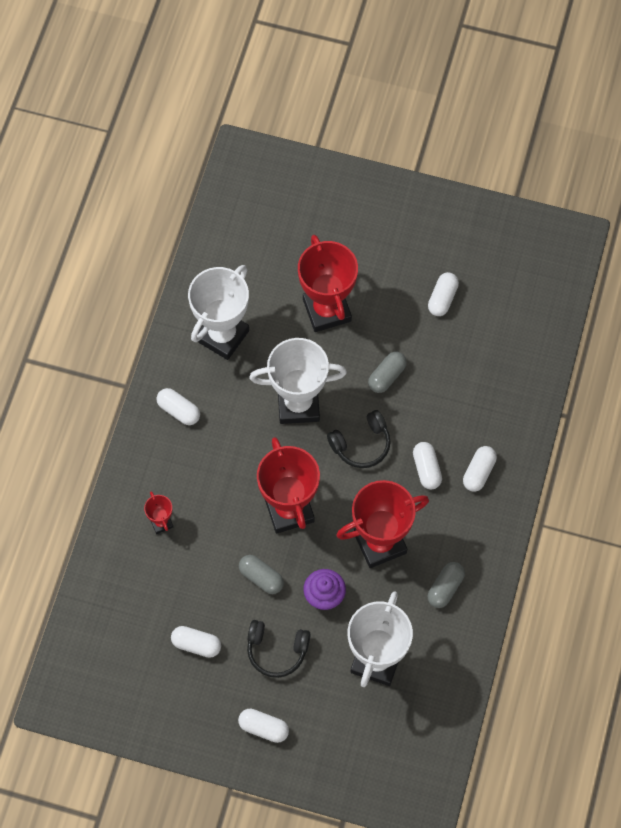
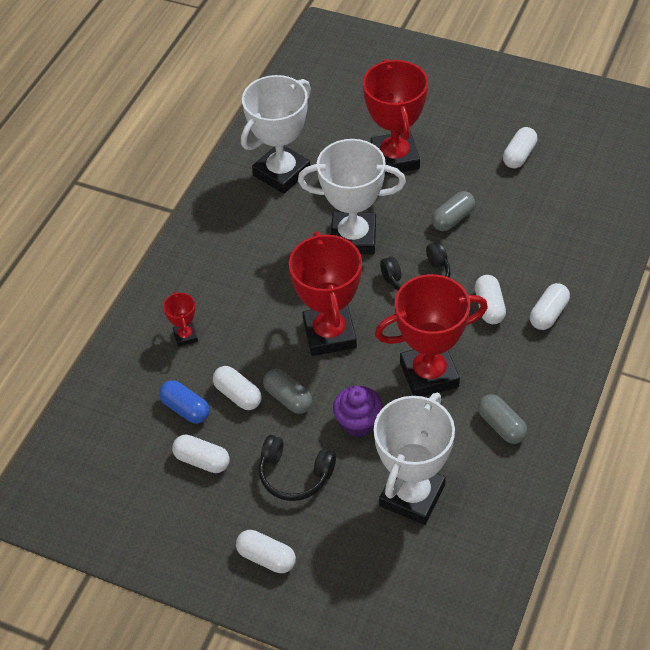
camera: 10 degrees right, 15 degrees down
(174, 596) = (185, 409): none -> blue capsule
(179, 410) = (224, 235): white capsule -> white capsule (238, 395)
(445, 588) = (501, 426): grey capsule -> grey capsule turned 75 degrees counterclockwise

